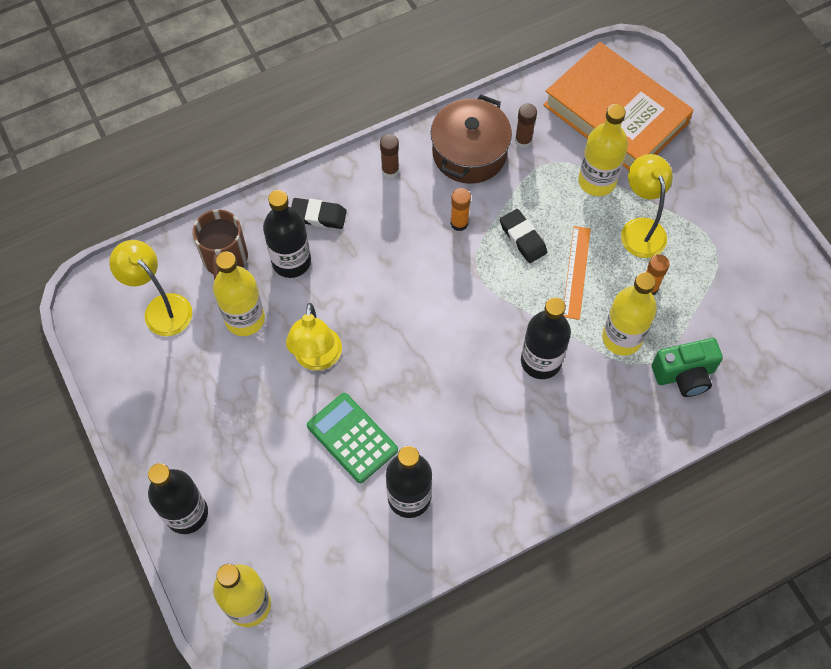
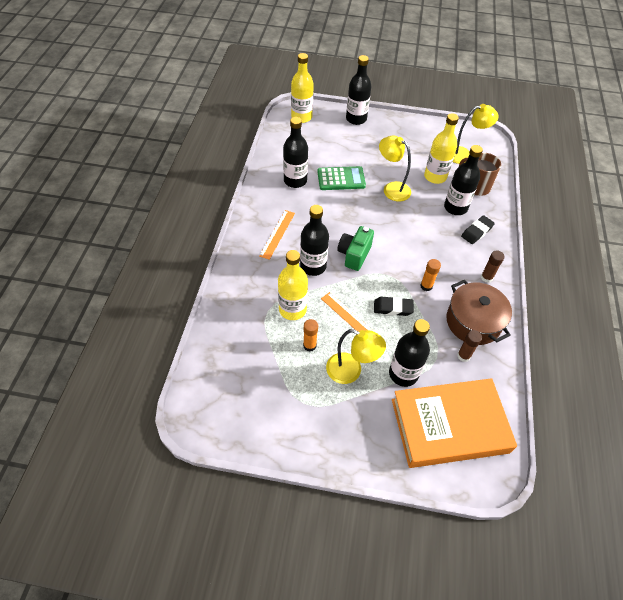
camera: 125 degrees right, 10 degrees down
(528, 443) = (277, 234): none -> orange ruler
(597, 181) = (403, 374): yellow bottle -> black bottle
(684, 375) = (245, 321): green camera -> green camera (354, 255)

